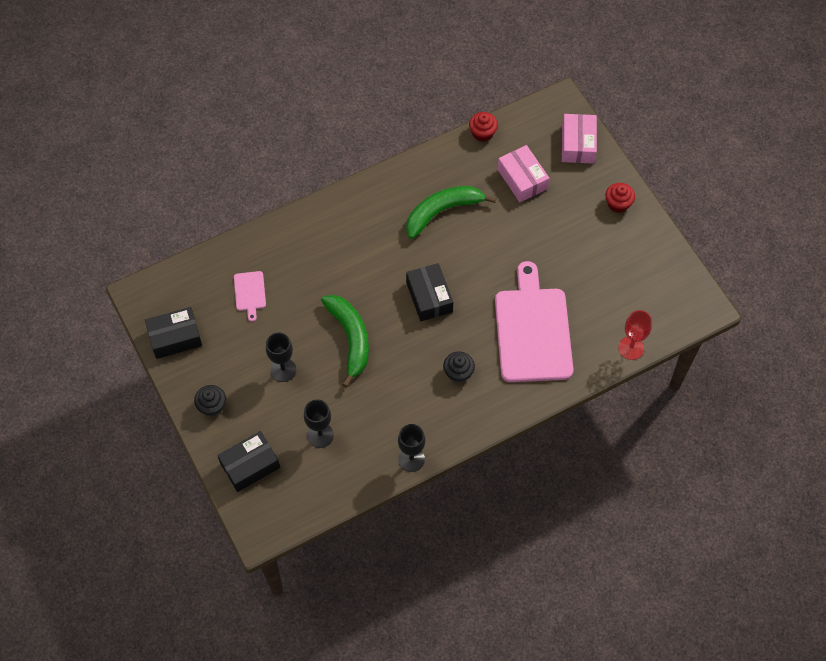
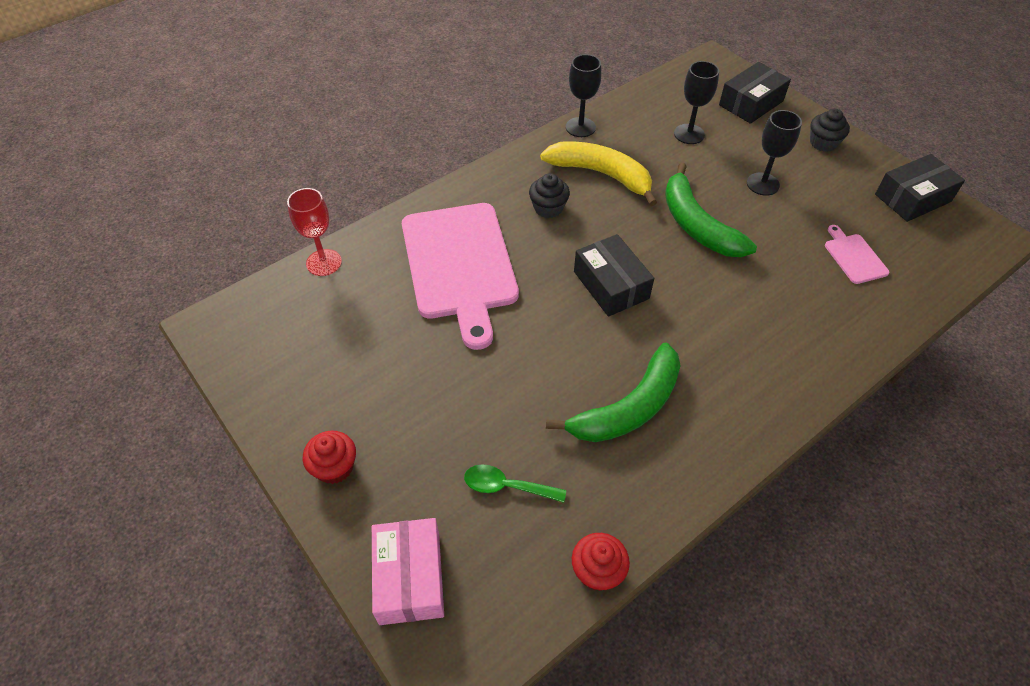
camera: 170 degrees right, 10 degrees down
(408, 401) = (601, 174): none -> yellow banana
(522, 179) = (507, 486): pink box -> green spoon

